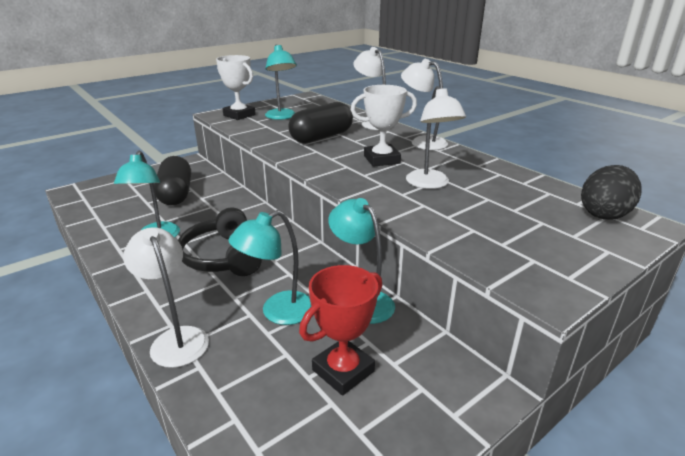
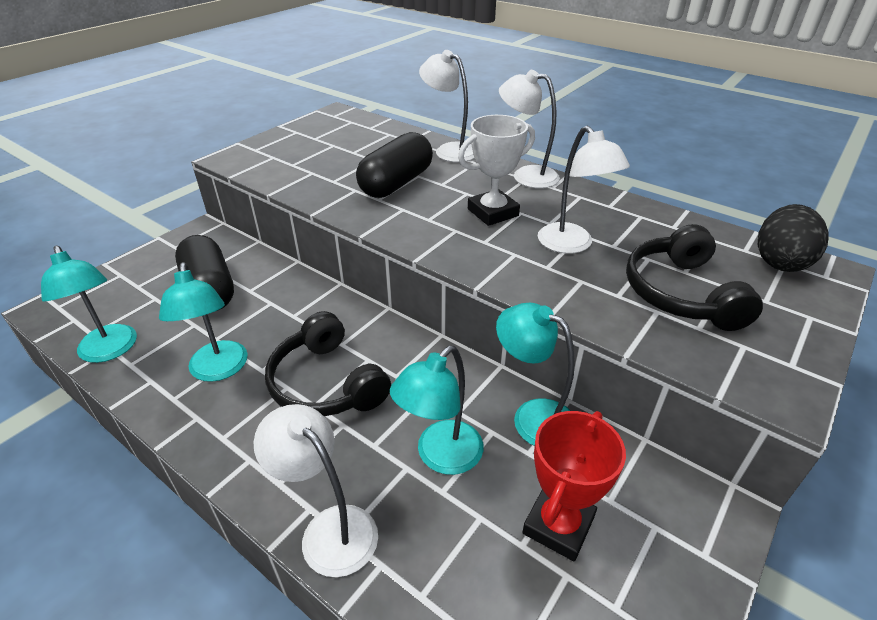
camera: 15 degrees left, 10 degrees up
(239, 115) = (262, 157): white trophy -> none
(282, 117) = (324, 153): turquoise lamp -> turquoise lamp (110, 351)
(501, 222) = (680, 293): none -> black headphones

